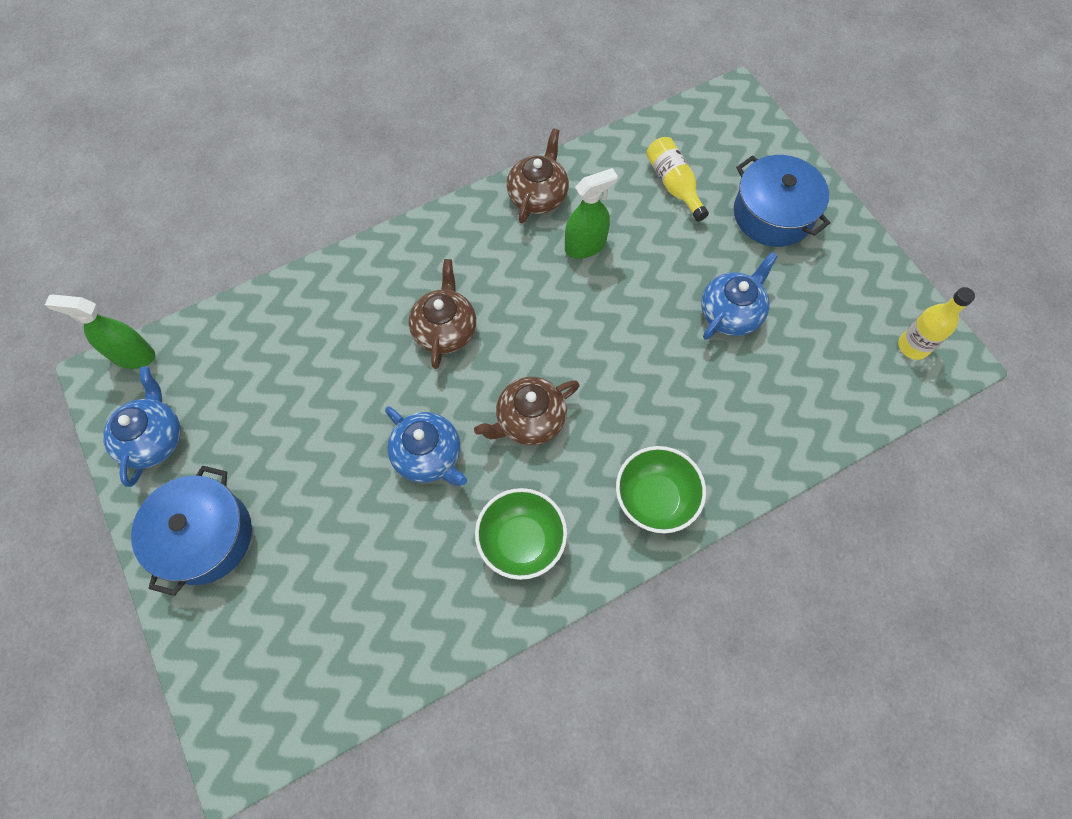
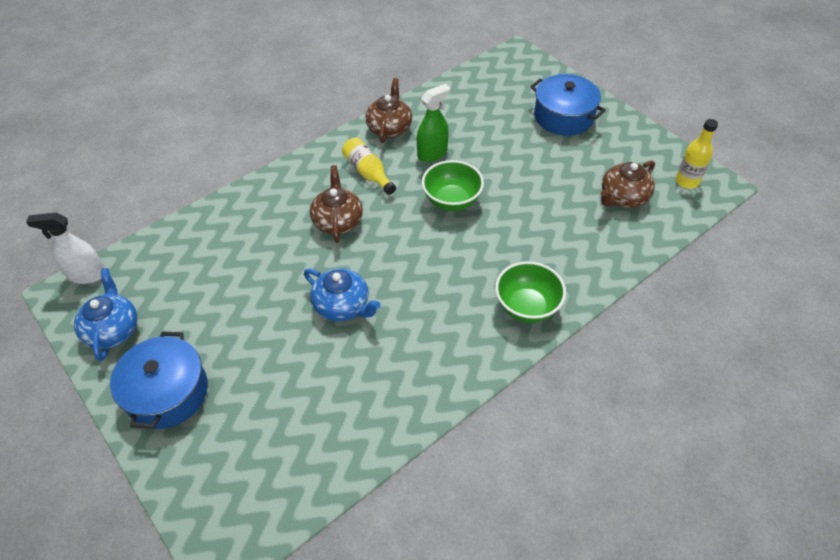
camera: 10 degrees left, 15 degrees down
(133, 356) = (87, 275): green spray bottle -> white spray bottle
(521, 541) = (430, 352): green bowl -> green bowl (451, 201)
(529, 420) = (416, 270): brown teapot -> brown teapot (623, 198)
(673, 185) = (487, 108): yellow bottle -> yellow bottle (368, 173)
(731, 313) = (550, 180): blue teapot -> none

